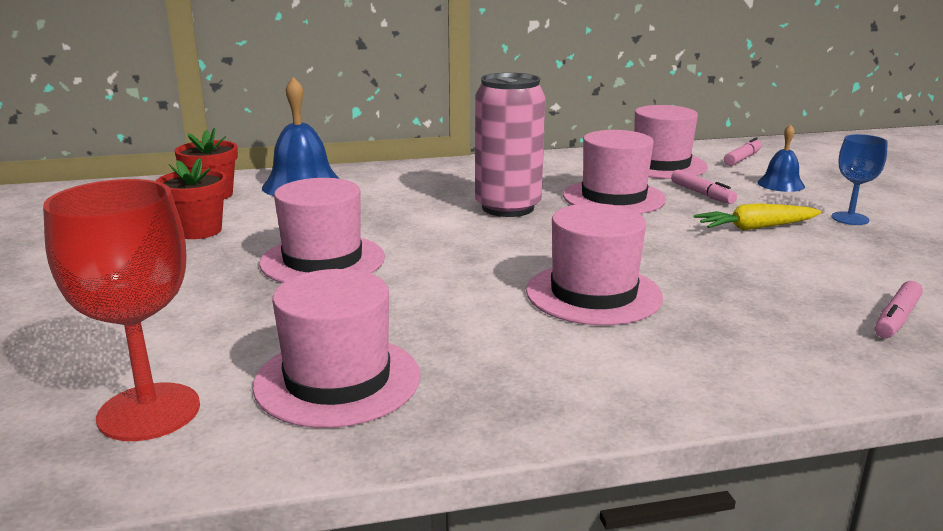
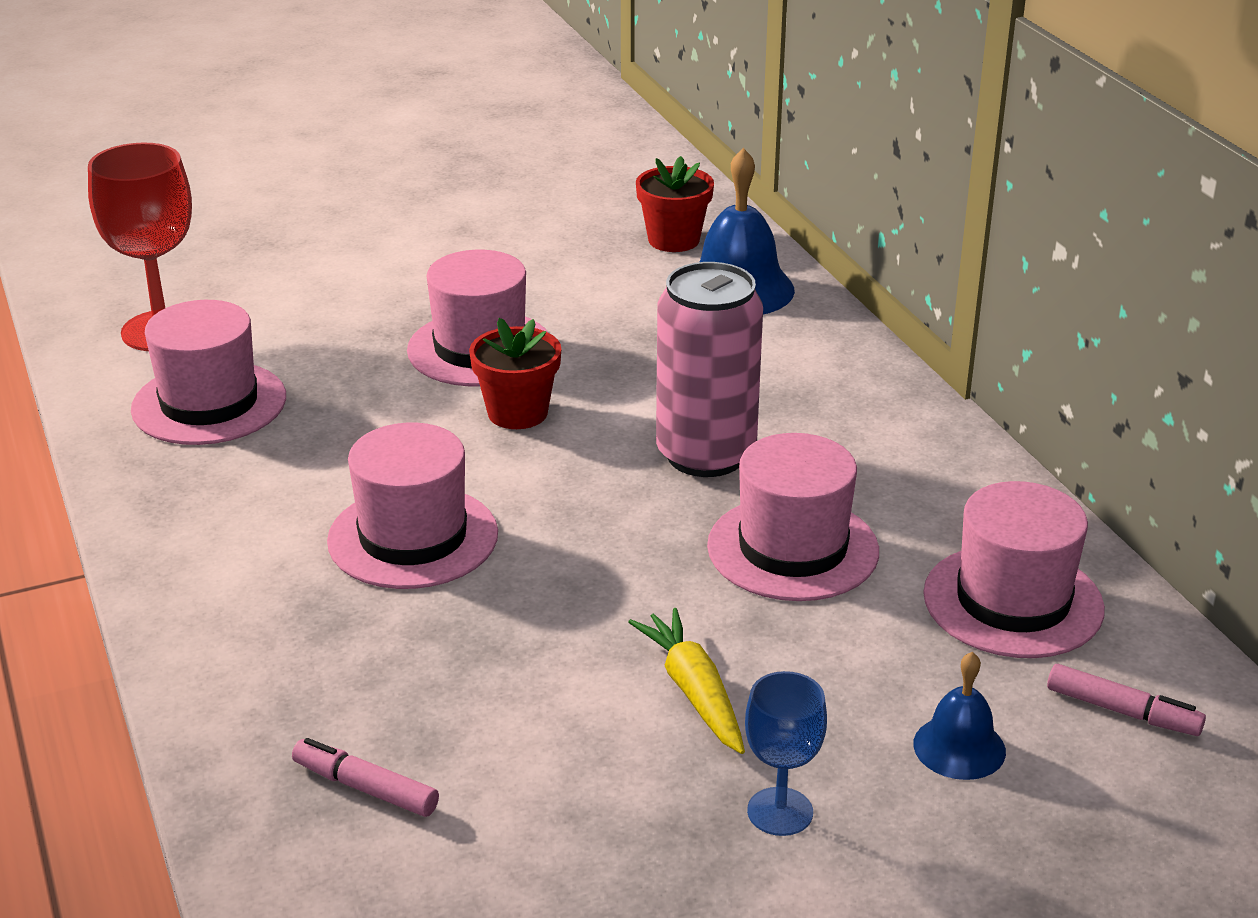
camera: 80 degrees right, 10 degrees up
(198, 231) = (550, 260): red flower pot -> red flower pot (517, 413)
(702, 194) = (852, 643): pink marker -> none

